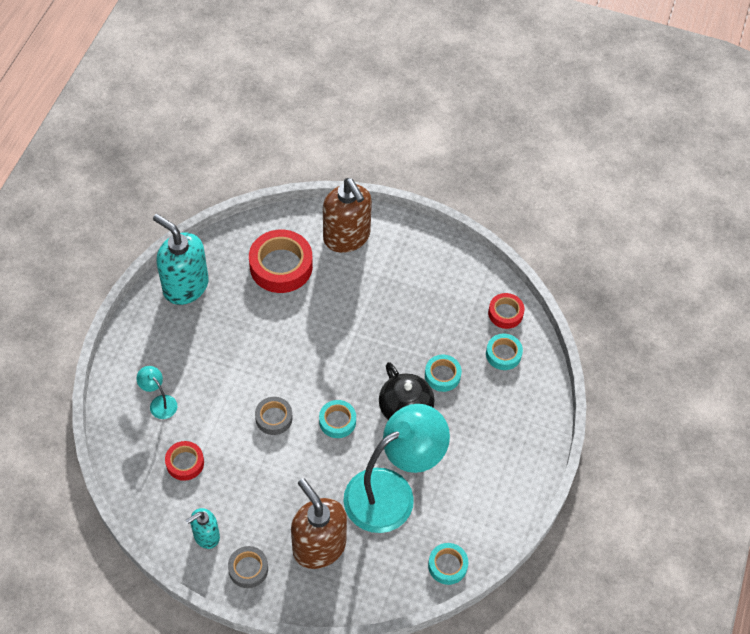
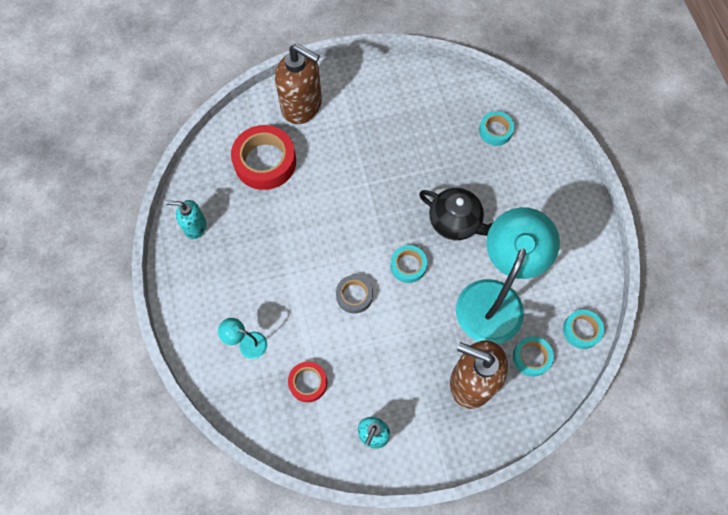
camera: 30 degrees left, 10 degrees up
(185, 286) = (195, 227): turquoise soap dispenser -> turquoise soap dispenser, size x0.55
(248, 569) = (429, 440): grey tape -> none
(442, 375) = (462, 176): turquoise tape -> turquoise tape (531, 357)
(505, 313) = (472, 97): red tape -> none

